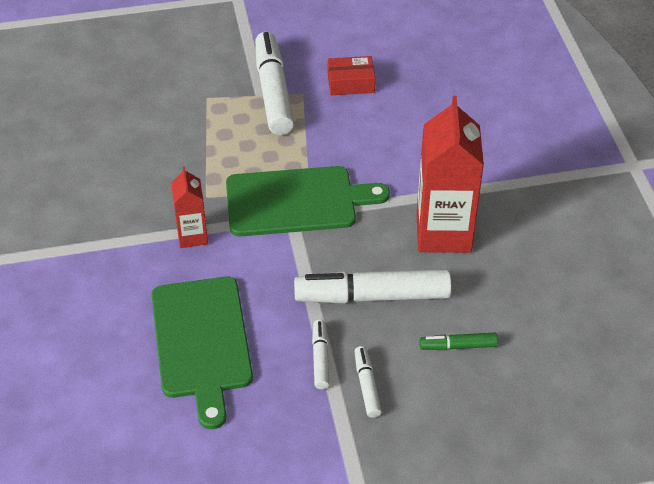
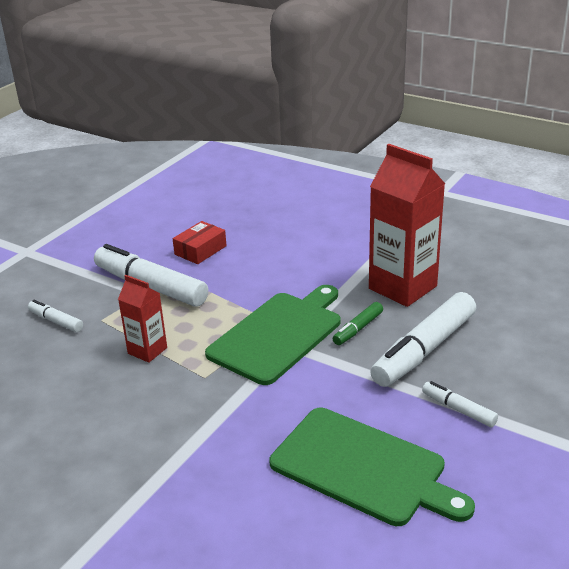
camera: 45 degrees left, 15 degrees down
(192, 236) = (237, 408): red carton -> red carton (147, 350)
(367, 385) = (514, 401): white marker -> white marker (56, 321)
(458, 346) = (520, 337): green marker -> green marker (358, 329)

